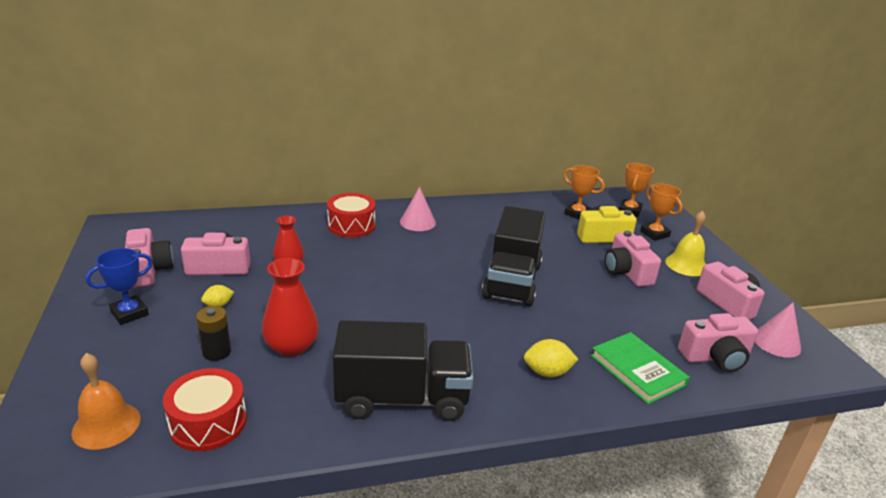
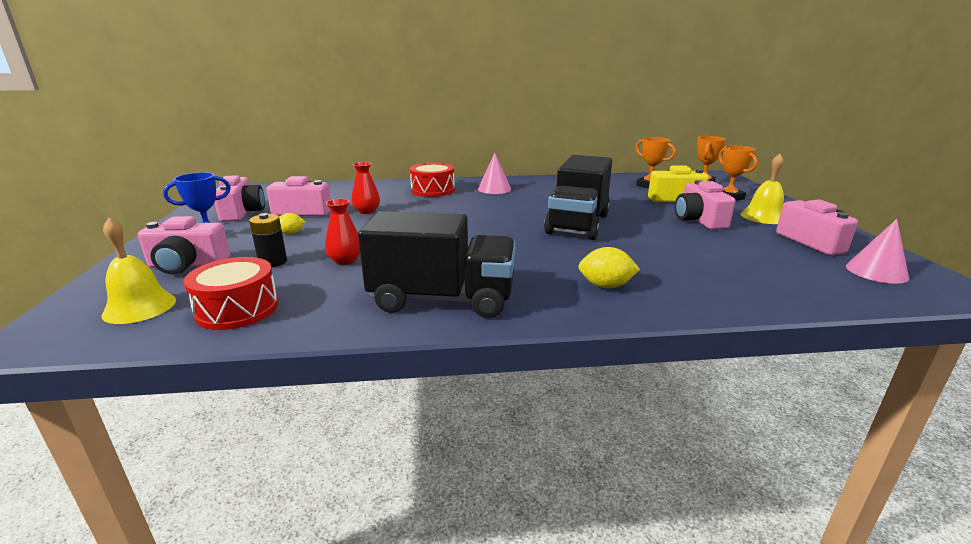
camera: 10 degrees right, 5 degrees down
(106, 425) = (139, 307): orange bell -> yellow bell
(291, 347) = (345, 260): red vase -> red vase, size x0.65
(637, 370) = (709, 287): green book -> none
(715, 357) = (803, 281): pink camera -> pink camera (187, 265)

